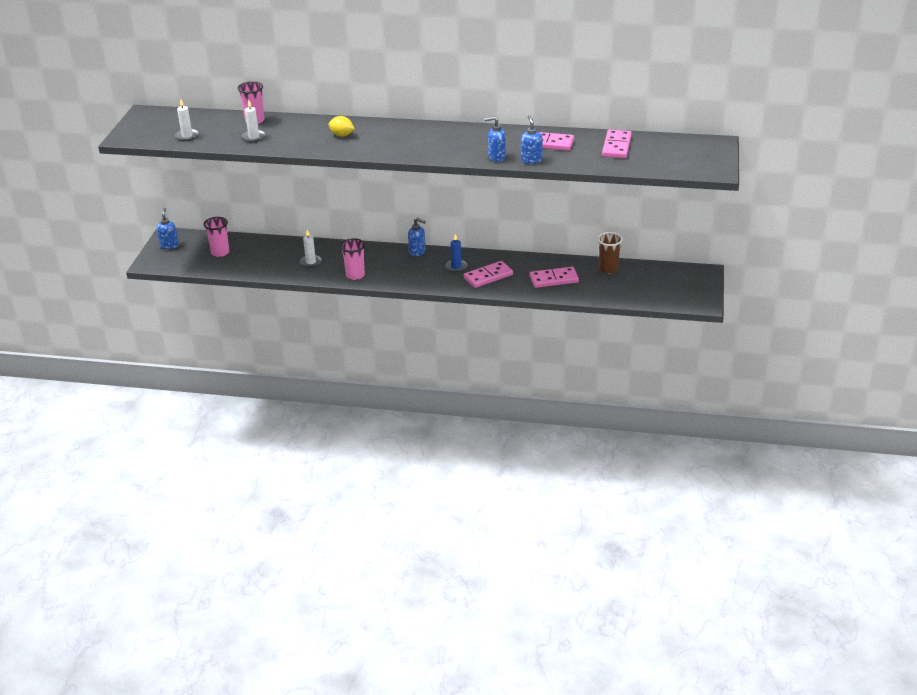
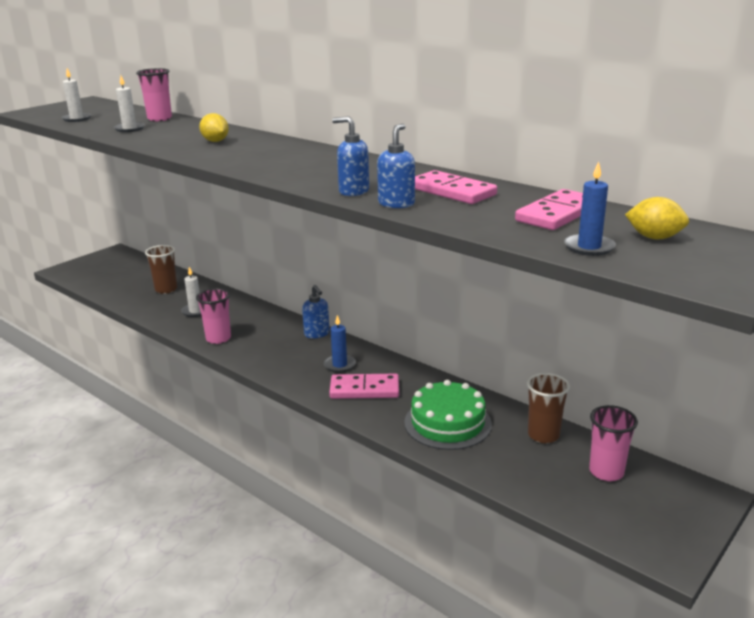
camera: 30 degrees right, 10 degrees down
(169, 246) = (102, 260): blue soap dispenser -> none
(220, 252) = (131, 278): pink cup -> pink cup (606, 472)
(263, 253) = (166, 289): none -> brown cup
(553, 279) = (447, 423): pink domino -> green cake
(650, 164) = (589, 247): none -> blue candle
(672, 150) = (654, 238): none -> yellow lemon

